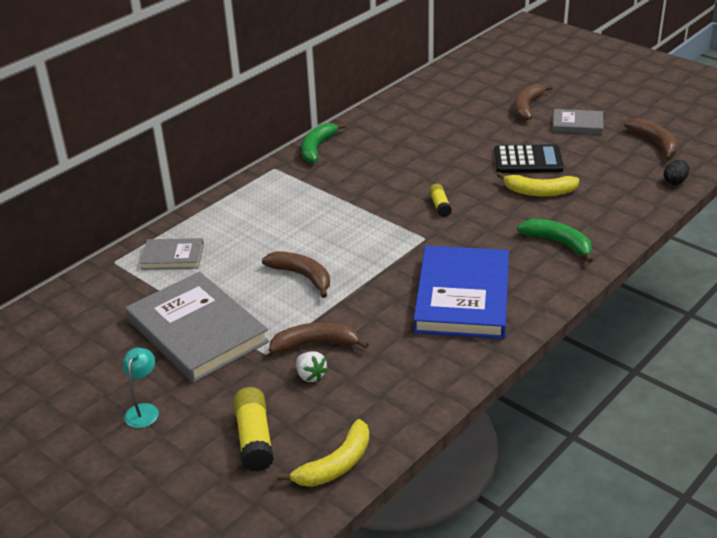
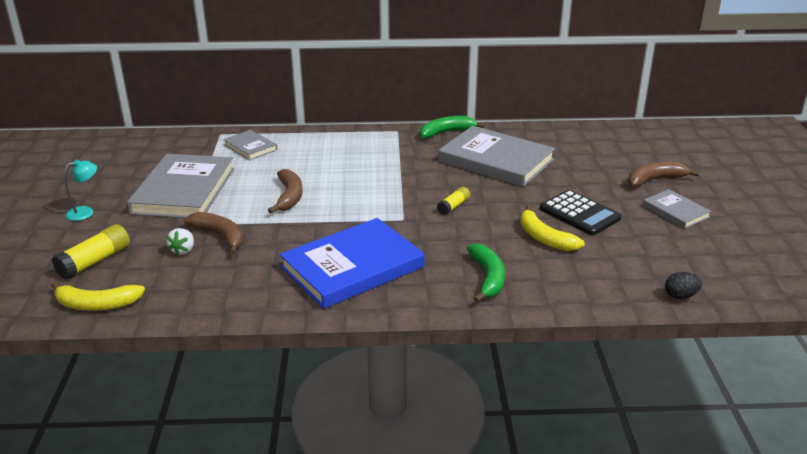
camera: 45 degrees right, 5 degrees down
(400, 151) = (496, 160): none -> grey book
(654, 143) = (721, 259): brown banana -> none

